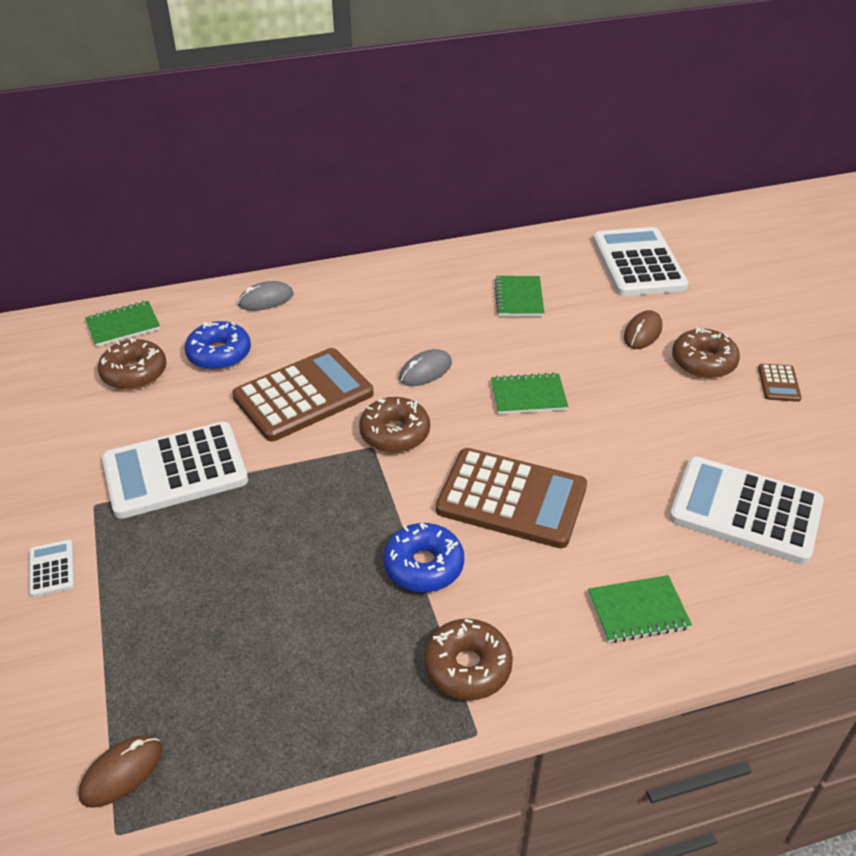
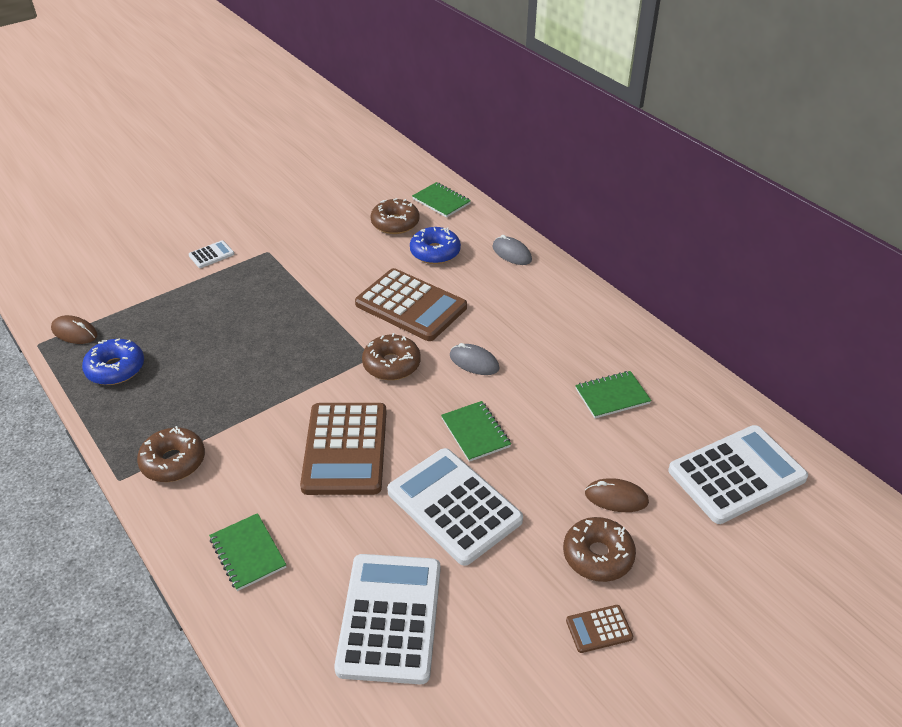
camera: 70 degrees right, 0 degrees up
(175, 471) = (309, 273): white calculator -> white calculator (454, 506)
(423, 566) = (260, 415): blue donut -> blue donut (116, 369)

